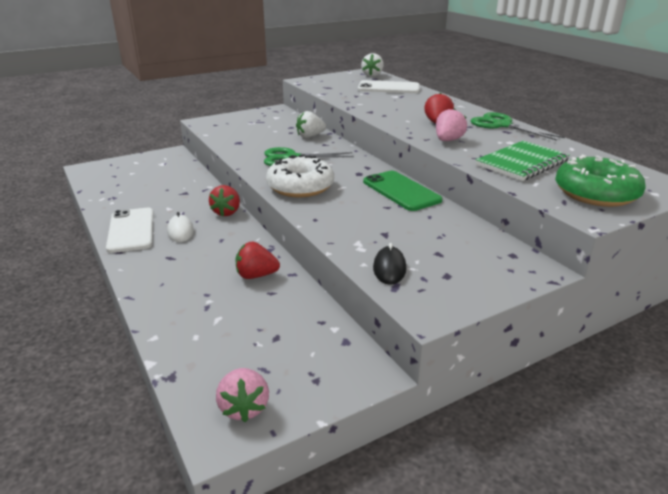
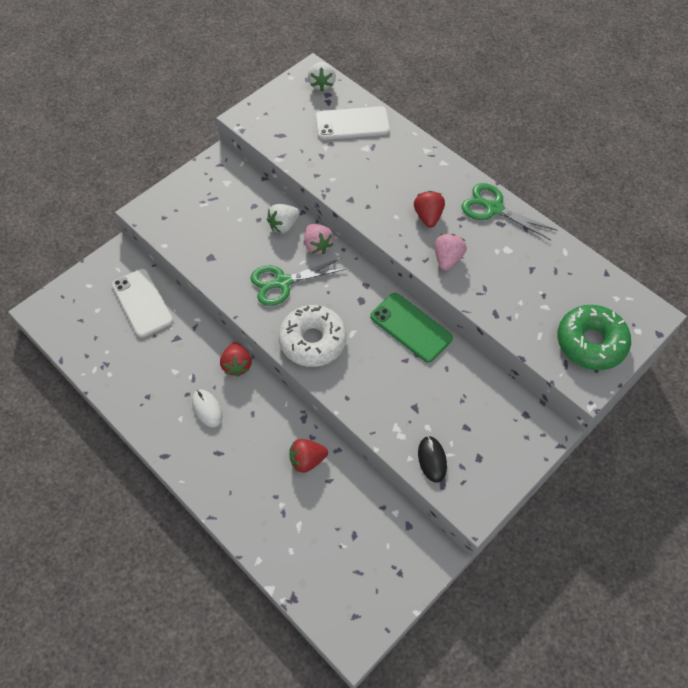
camera: 15 degrees left, 30 degrees up
(131, 230) = (158, 419): white phone -> white phone (142, 303)
(244, 407) = (359, 613): pink strawberry -> pink strawberry (317, 245)
(522, 163) = (523, 295): green notebook -> none

